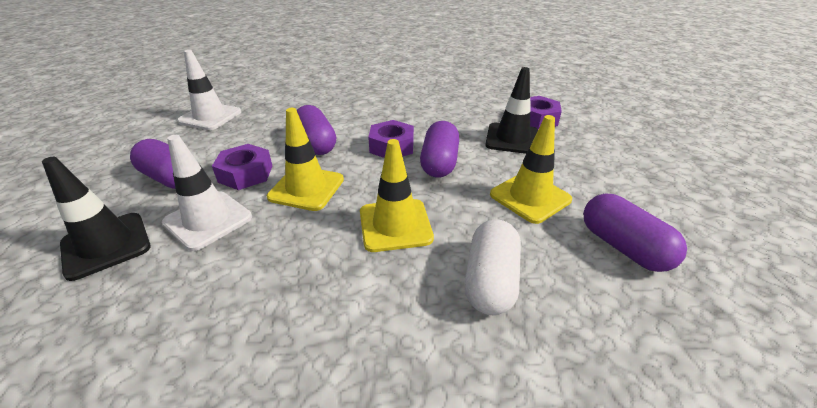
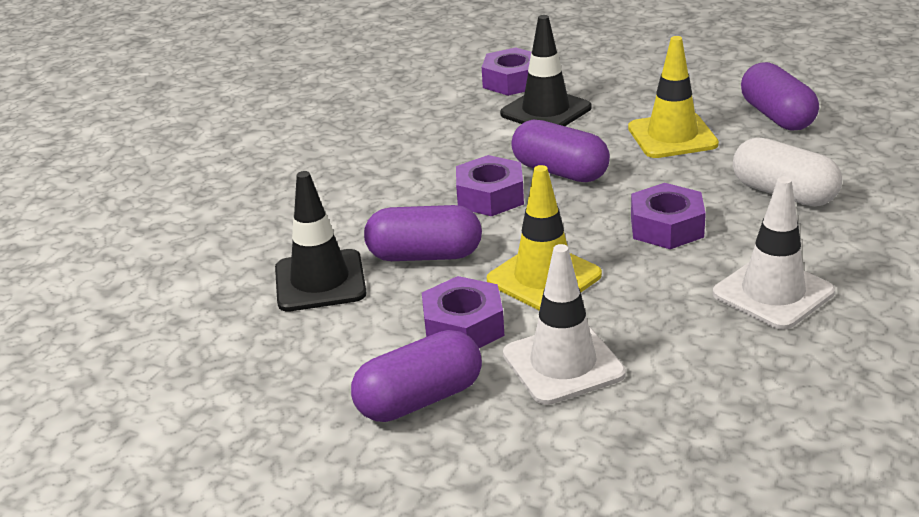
camera: 60 degrees left, 5 degrees down
(106, 245) = (564, 455): black traffic cone -> black traffic cone (320, 281)
(210, 117) = (215, 356): white traffic cone -> white traffic cone (773, 293)
(395, 225) = (667, 227): yellow traffic cone -> purple nut
(623, 247) = (777, 116): purple capsule -> purple capsule turned 75 degrees clockwise

